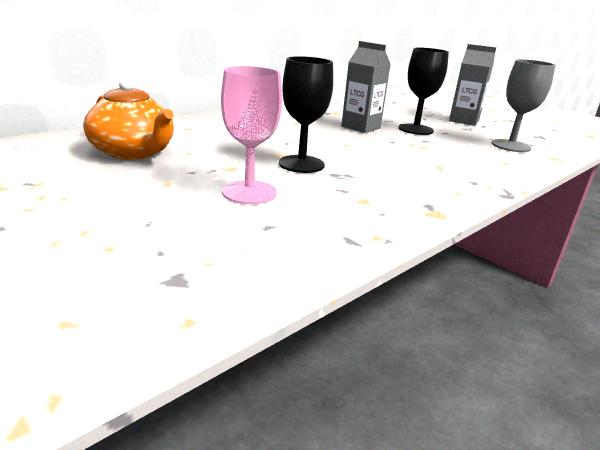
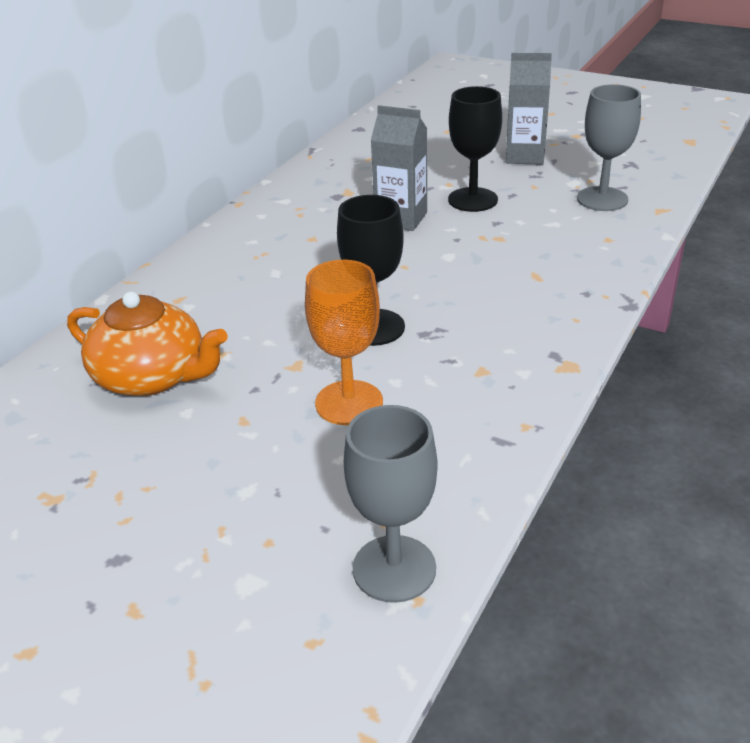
camera: 15 degrees left, 10 degrees up
(189, 293) = (394, 568): none -> grey goblet
(249, 192) = (349, 403): pink goblet -> orange goblet

